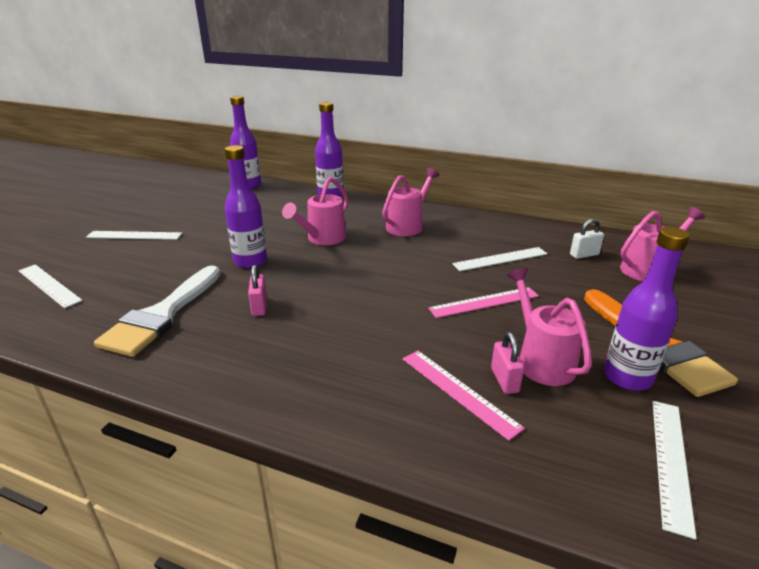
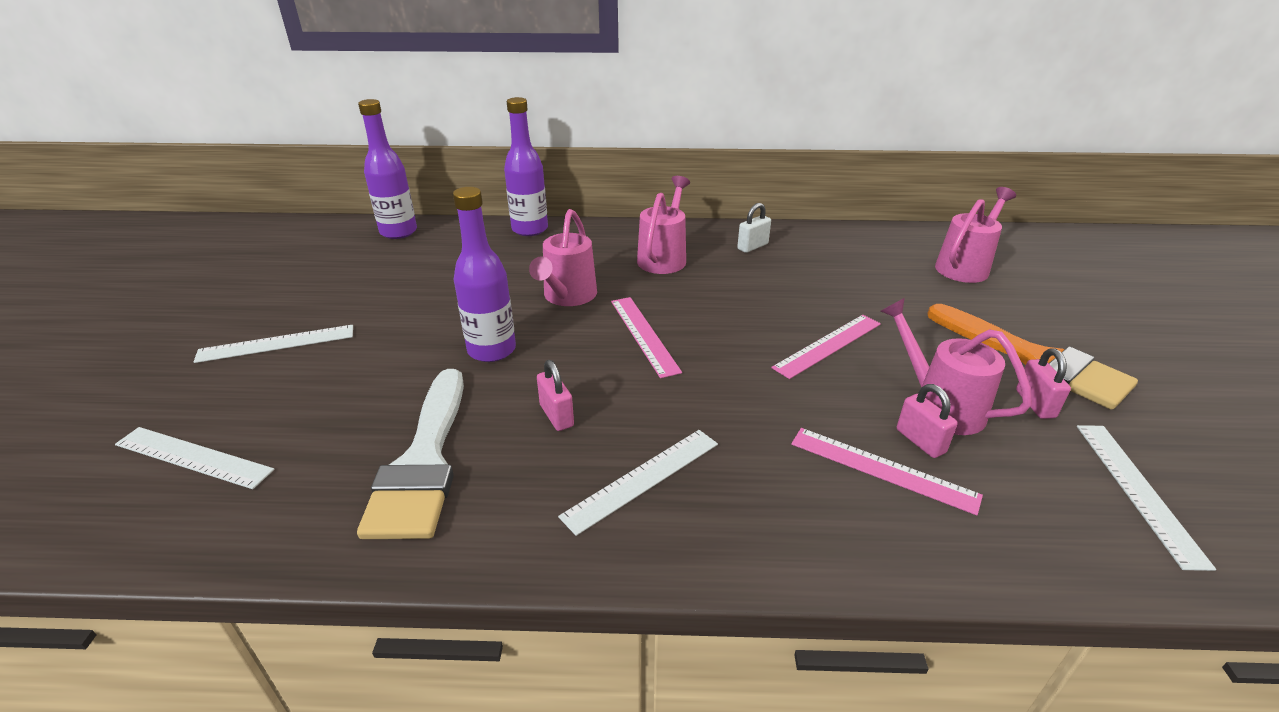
camera: 20 degrees left, 5 degrees up
(354, 270) = (643, 335): none -> pink ruler
(500, 259) = (805, 283): white ruler -> white ruler (642, 479)
(584, 255) = (890, 260): white padlock -> white padlock (752, 246)
(627, 377) = (1035, 404): purple bottle -> pink padlock

